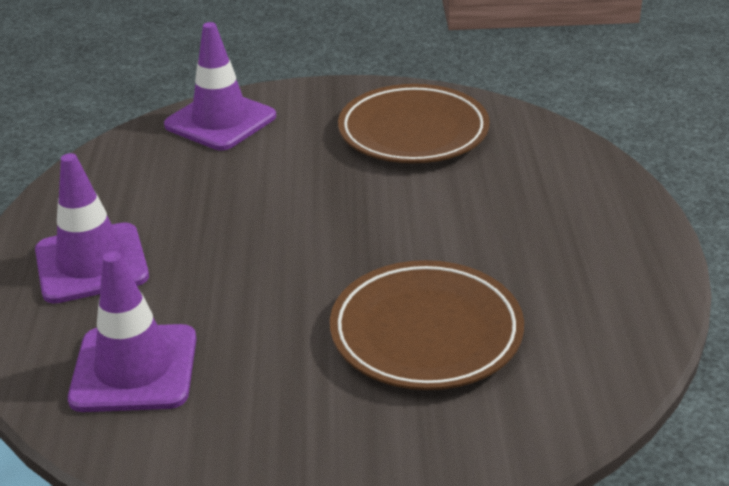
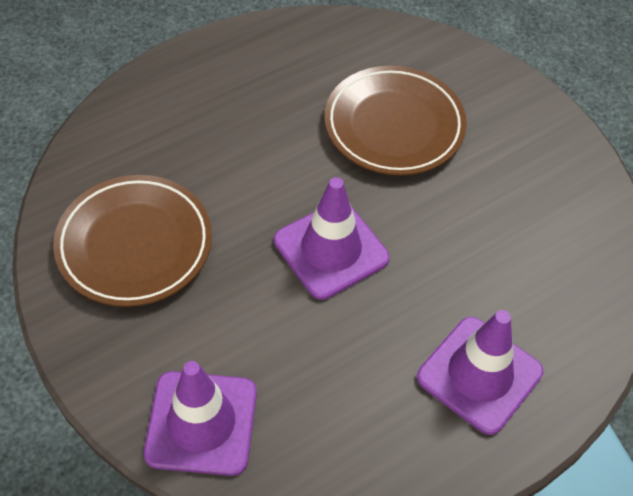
camera: 125 degrees left, 20 degrees up
(134, 369) = (552, 264): purple traffic cone -> purple traffic cone (331, 249)

